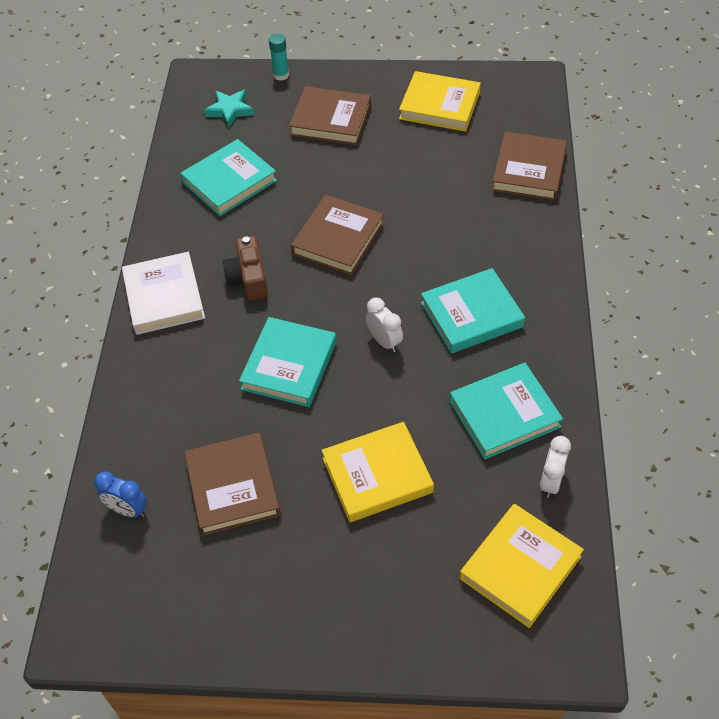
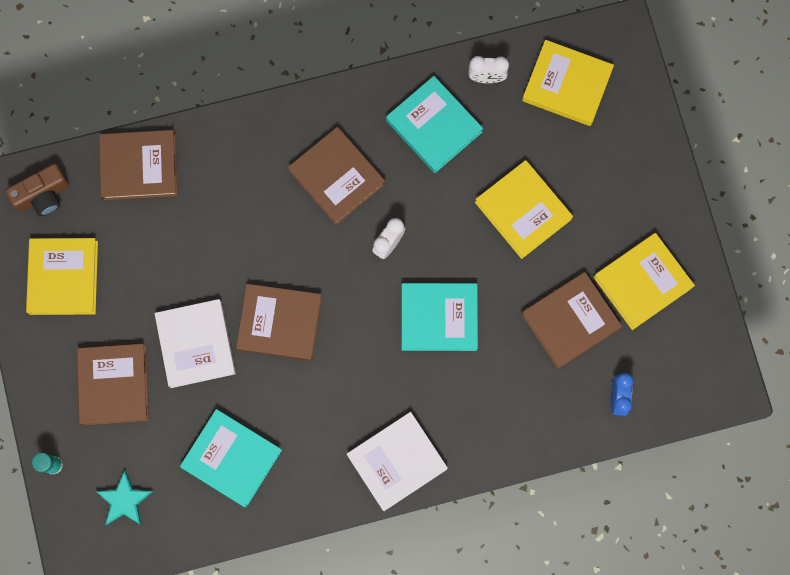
camera: 110 degrees left, 25 degrees up
(245, 578) = (642, 282): none -> yellow book
(248, 278) = (352, 391): brown camera -> brown camera (43, 195)
(343, 177) = (196, 344): none -> white book
(471, 314) = (337, 177): turquoise book -> brown book

